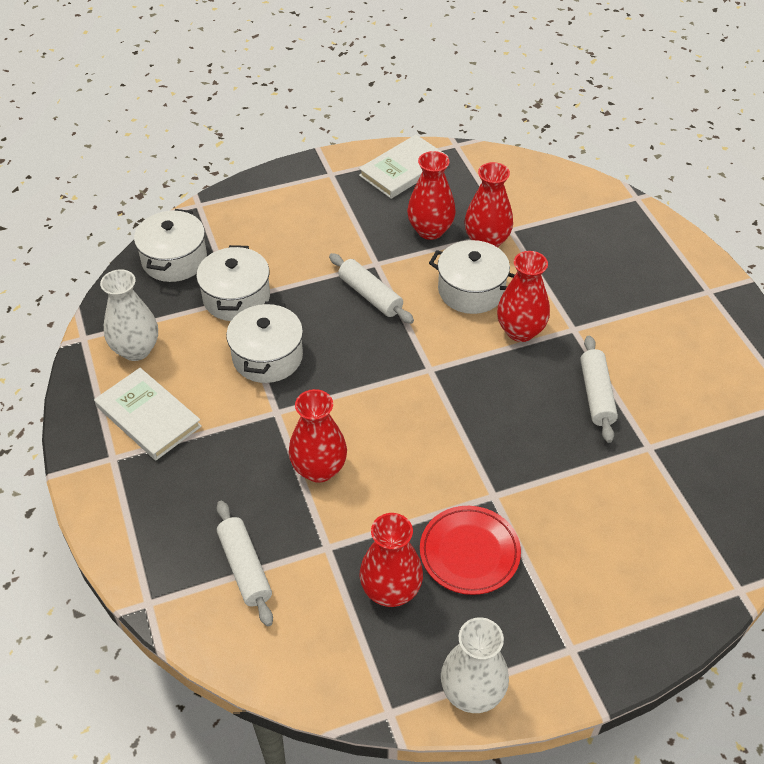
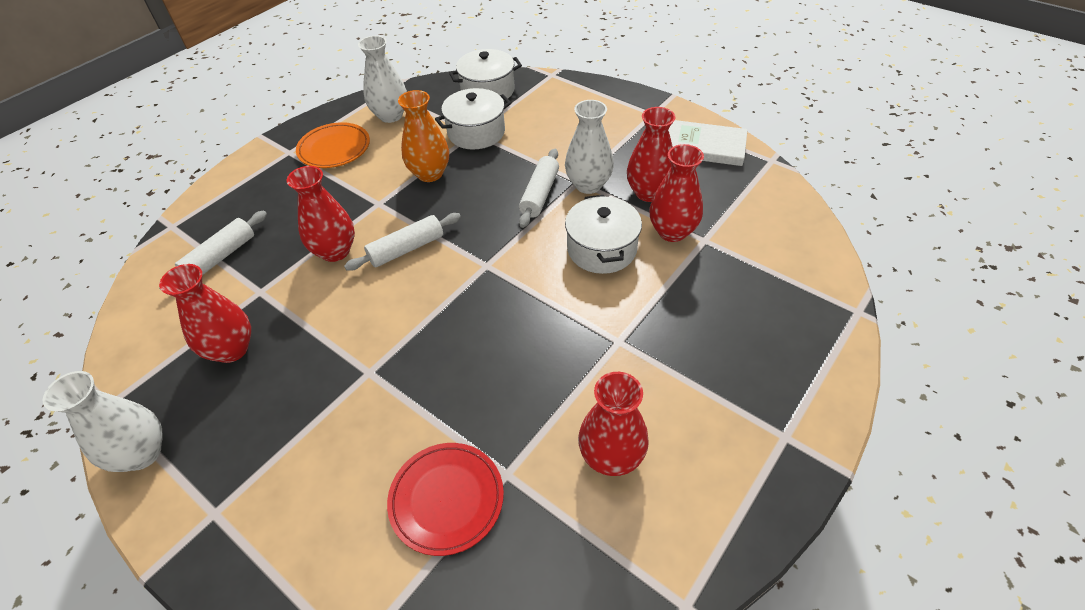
camera: 60 degrees right, 0 degrees up
(148, 416) = (334, 149): white book -> orange plate
(267, 357) = (430, 173): white pot -> orange vase
(386, 260) = (588, 185): none -> white vase
(469, 552) = (295, 383): red plate -> red plate (447, 499)
(520, 331) = (581, 303): red vase -> red vase (611, 456)
(596, 394) = (546, 397): white rolling pin -> white rolling pin (406, 249)

